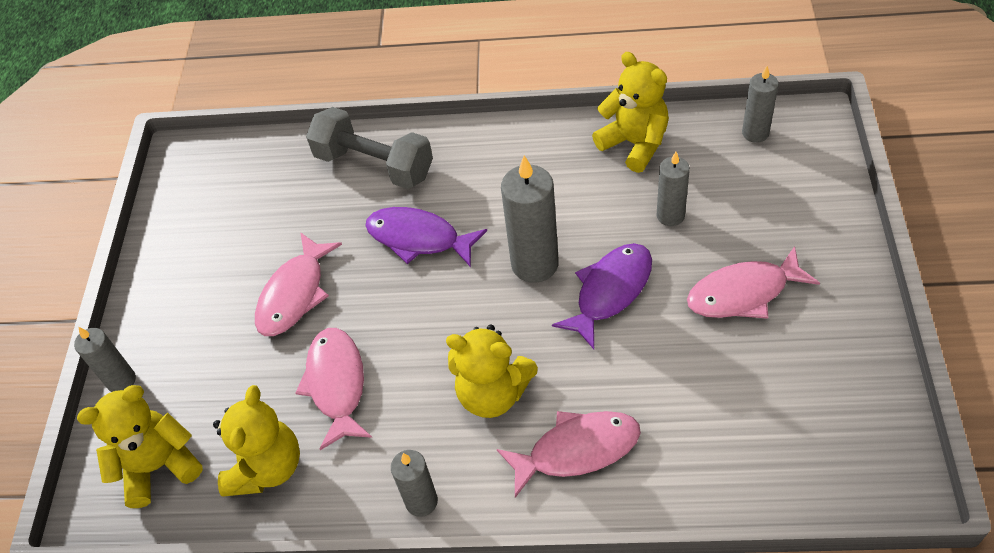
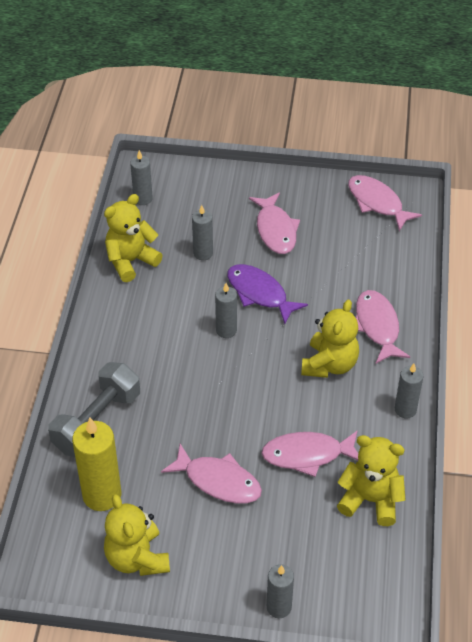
camera: 90 degrees left, 5 degrees down
(159, 466) = (361, 573): yellow teddy bear -> yellow teddy bear (137, 558)
(275, 190) = (102, 495): none -> yellow candle
(419, 238) = (184, 397): purple fish -> none
(534, 264) = (226, 330): grey candle -> grey candle, size x0.60
(855, 427) = (377, 203): none -> pink fish

